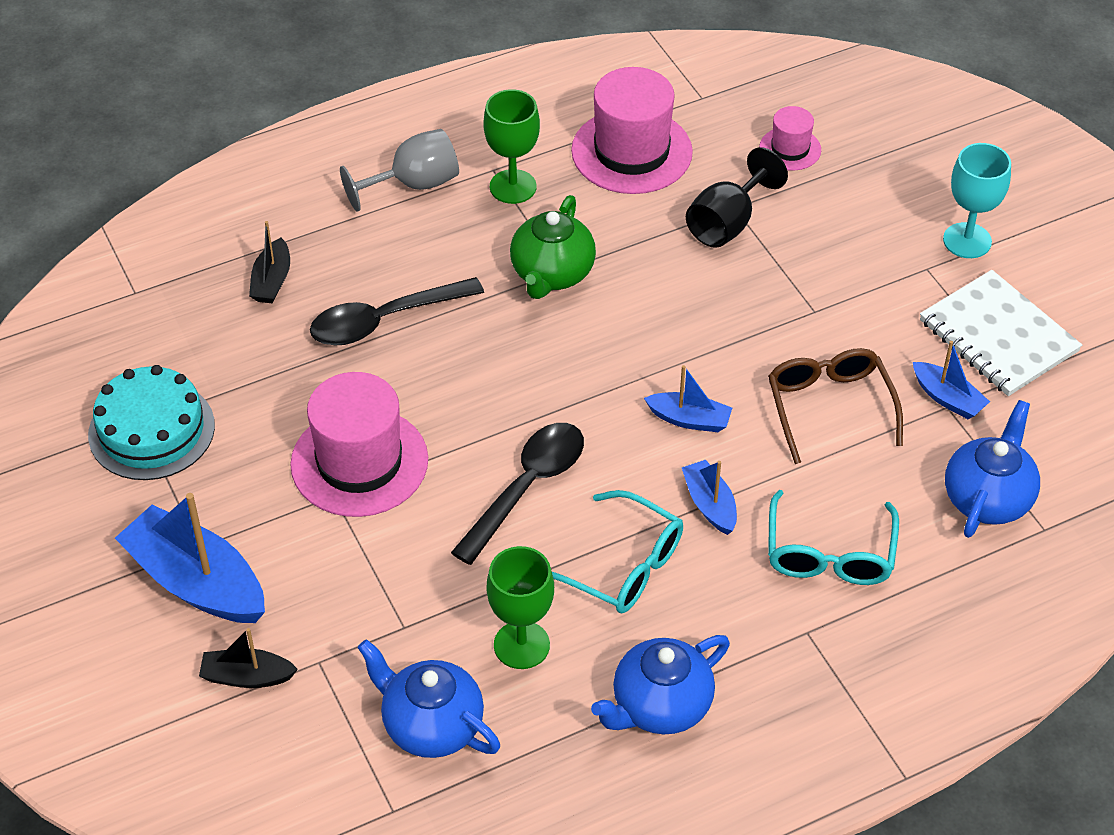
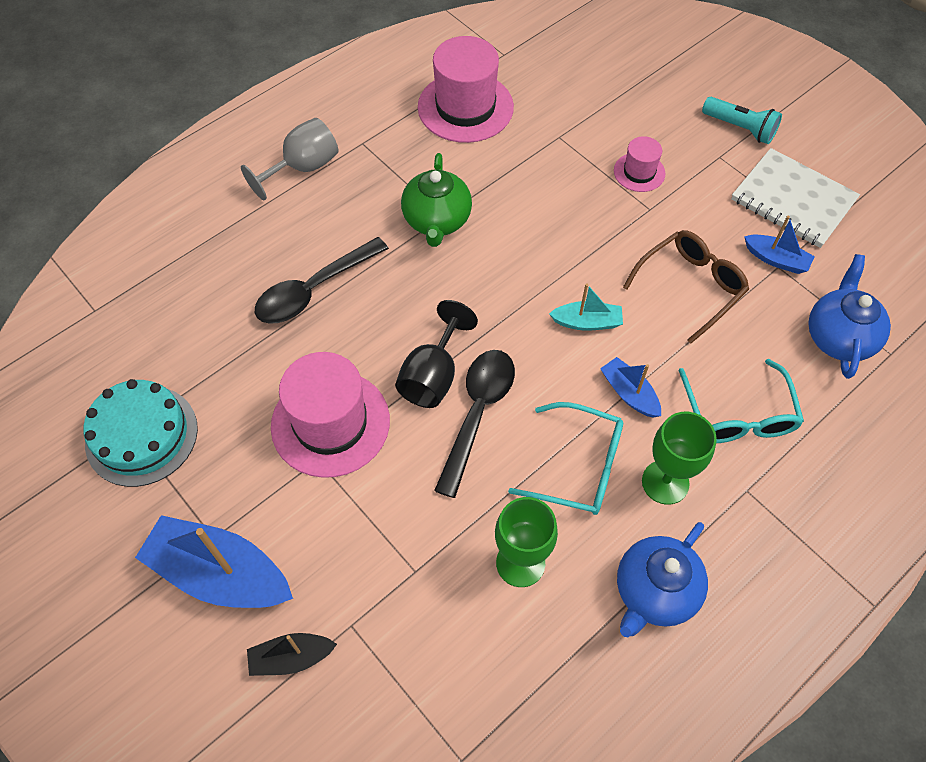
camera: 15 degrees left, 10 degrees up
(272, 281) = (209, 275): black boat -> none
(431, 725) = (468, 663): blue teapot -> none
(513, 187) = (382, 154): green goblet -> green goblet (665, 482)
(689, 419) = (587, 322): blue boat -> turquoise boat
(727, 223) = (558, 151): black goblet -> black goblet (433, 376)
(790, 149) = (584, 82): pink hat -> pink hat (639, 172)
(829, 407) = (690, 286): brown glasses -> brown glasses turned 75 degrees clockwise
(967, 240) = (740, 128): turquoise goblet -> turquoise flashlight

